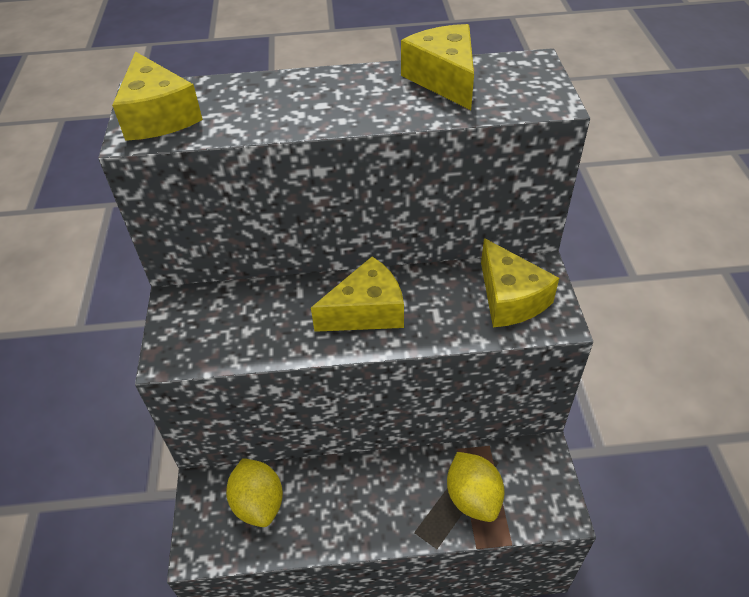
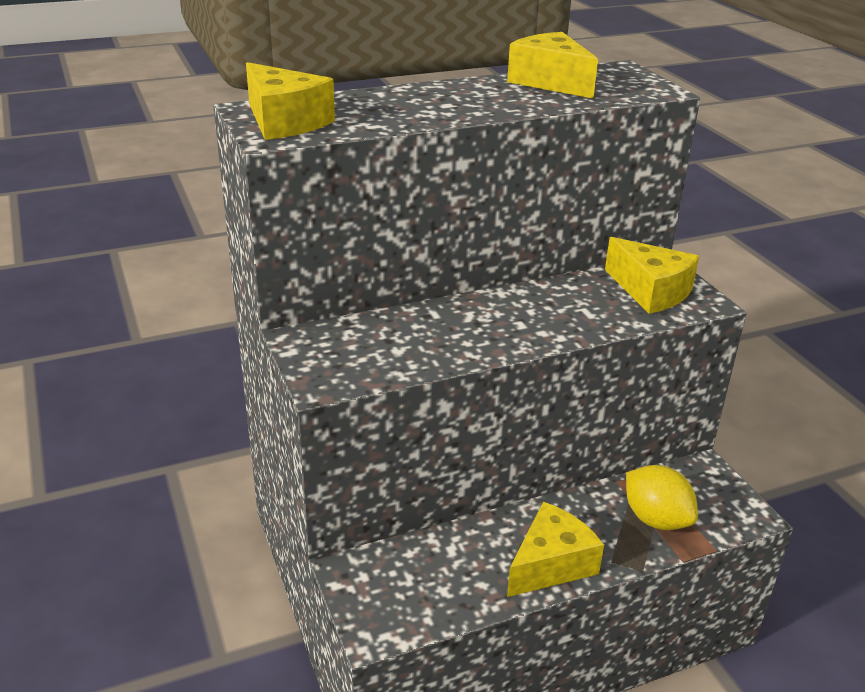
camera: 20 degrees left, 15 degrees down
(258, 503) = (424, 571): yellow lemon -> none
(366, 311) = (516, 318): yellow cheese -> yellow cheese (550, 564)

